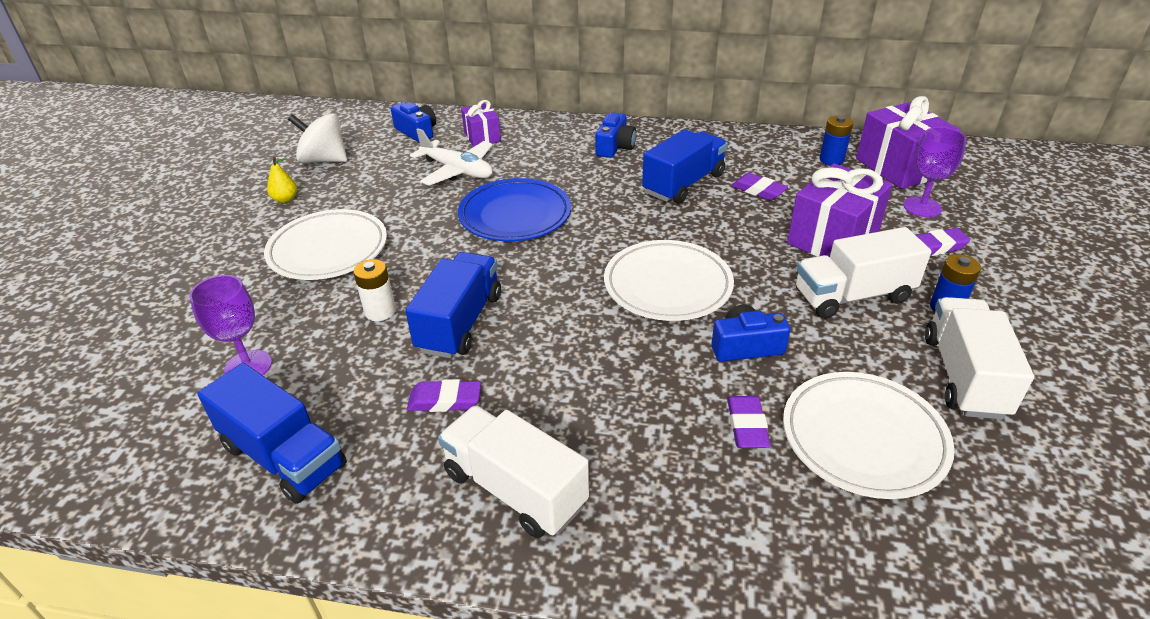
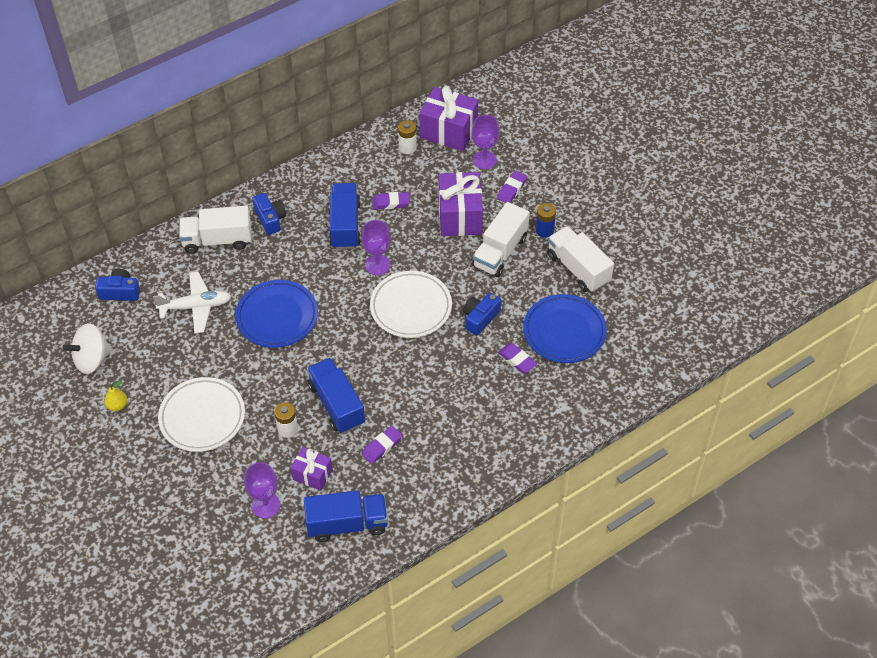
camera: 45 degrees left, 15 degrees up
(482, 137) = (172, 267): purple gift -> purple gift (312, 474)
(515, 489) = (458, 458): white truck -> white truck (217, 240)
(677, 230) = (377, 265): none -> purple goblet
(831, 160) = (407, 147): blue battery -> white battery
(863, 438) = (564, 331): white plate -> blue plate

